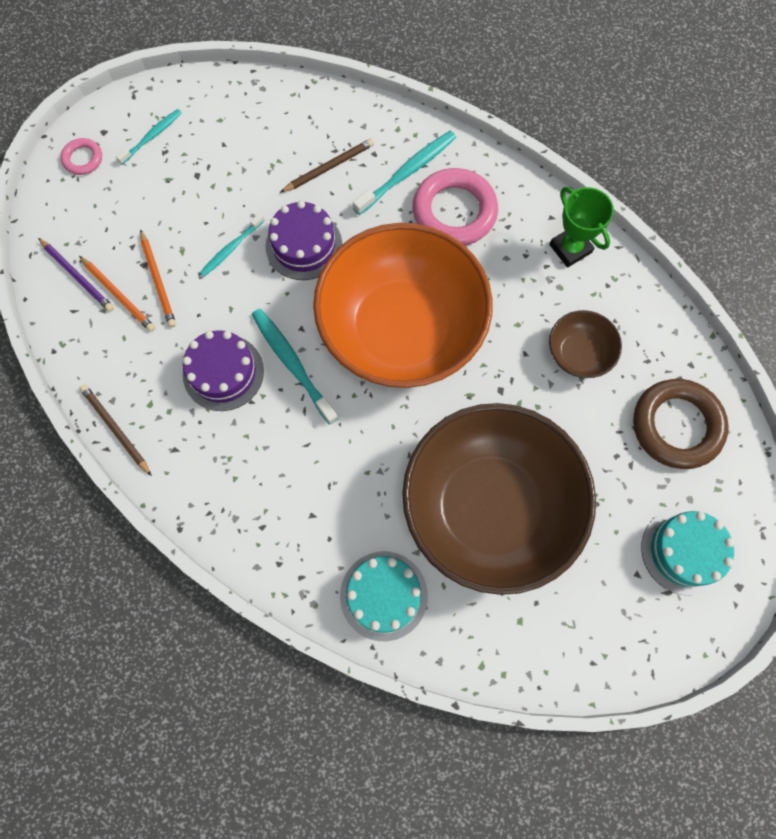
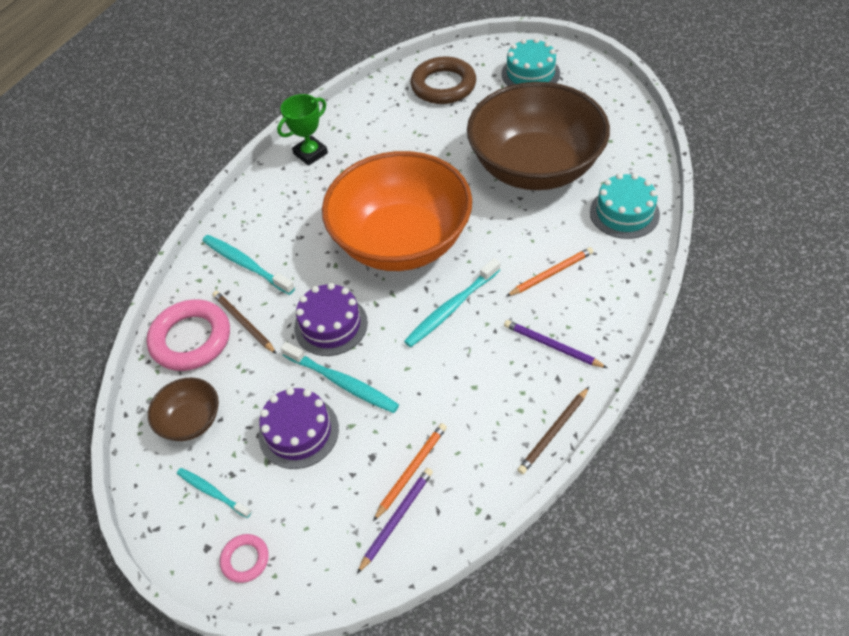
camera: 95 degrees left, 20 degrees down
(158, 280) = (388, 438): orange pencil -> orange pencil (551, 273)
(214, 454) = (552, 346): none -> purple pencil
(223, 372) = (472, 358): purple cake -> purple cake (298, 432)
(231, 248) = (342, 383): turquoise toothbrush -> turquoise toothbrush, size x1.59
(454, 211) = (284, 226): pink ring -> pink ring (191, 339)
(578, 353) = (399, 138): brown bowl -> brown bowl (191, 421)

